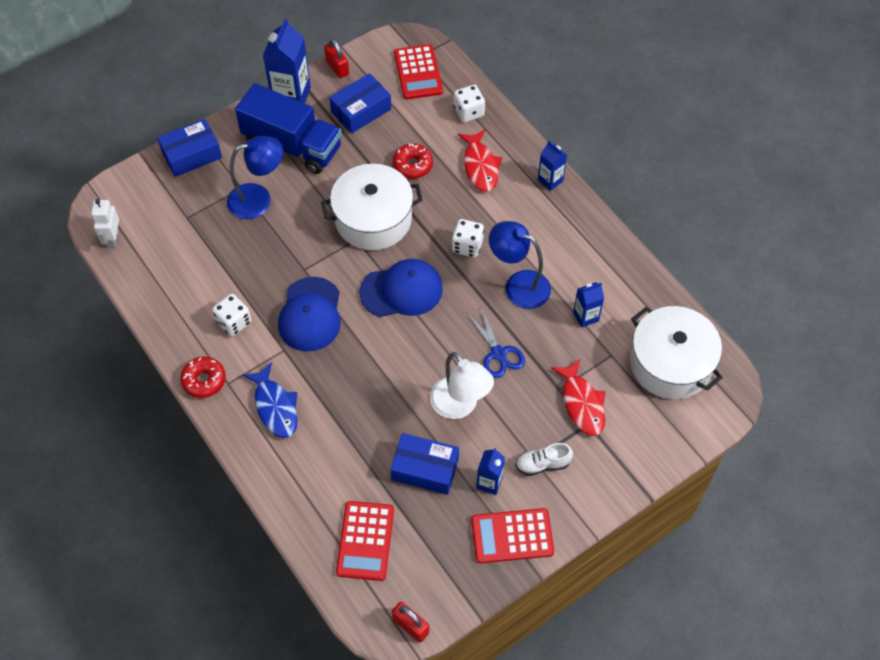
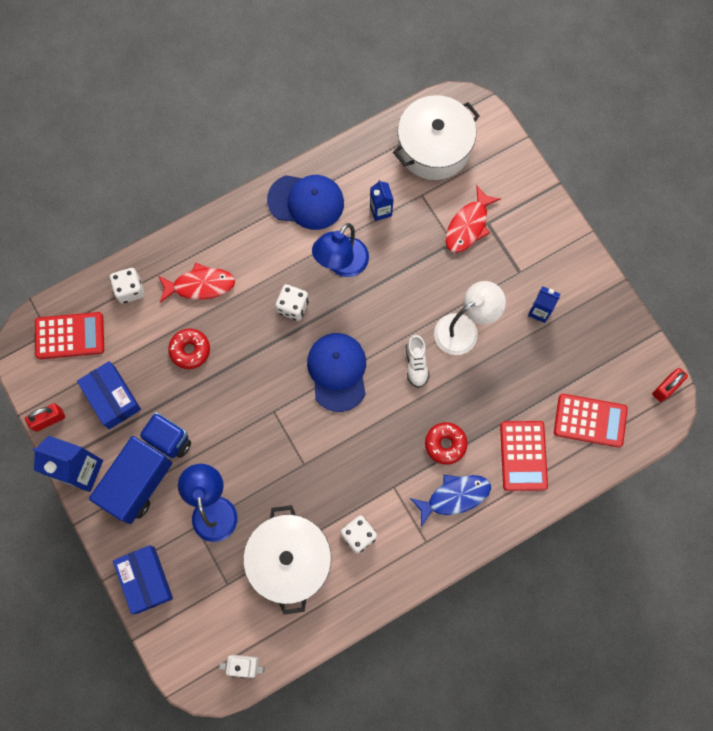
camera: 85 degrees left, 15 degrees up
(204, 380) = (421, 565): red donut -> red donut (445, 444)
(310, 314) = (356, 460): blue cap -> blue cap (306, 201)
(373, 219) = (251, 393): white pot -> white pot (289, 560)
(425, 469) = (524, 364): blue box -> none
(498, 354) = (413, 290): blue scissors -> none
(512, 536) = (589, 298): red calculator -> red calculator (523, 456)
(542, 464) = (524, 265): white shoe -> white shoe (416, 364)
(550, 180) = (225, 222): blue carton -> none
(582, 403) = (468, 225): red fish -> red fish turned 135 degrees clockwise

